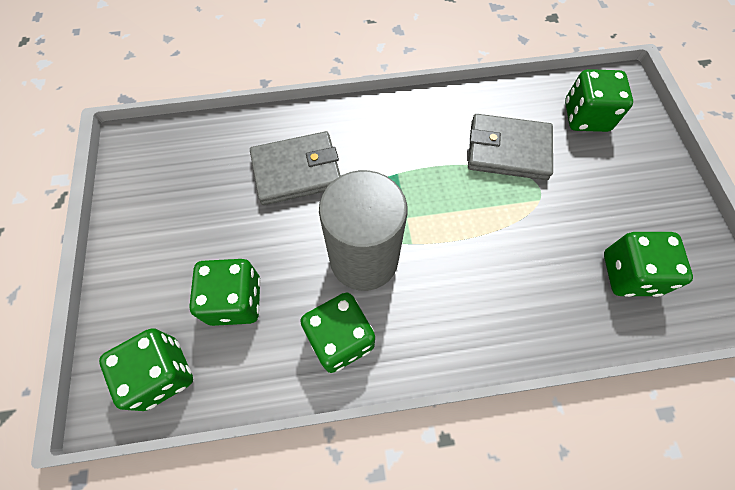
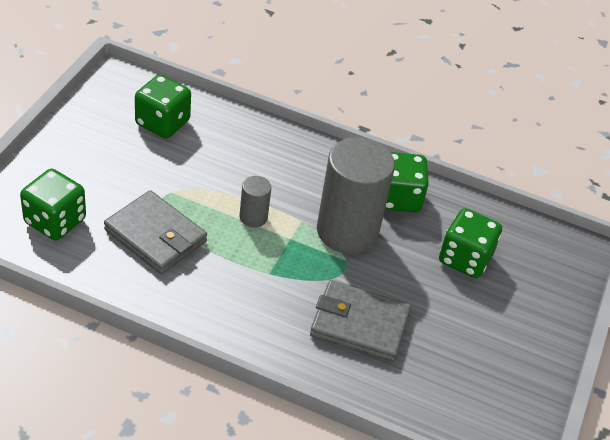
camera: 155 degrees left, 20 degrees down
(162, 373) = (537, 245): green dice -> none
(453, 218) = (253, 217): none -> grey cylinder

